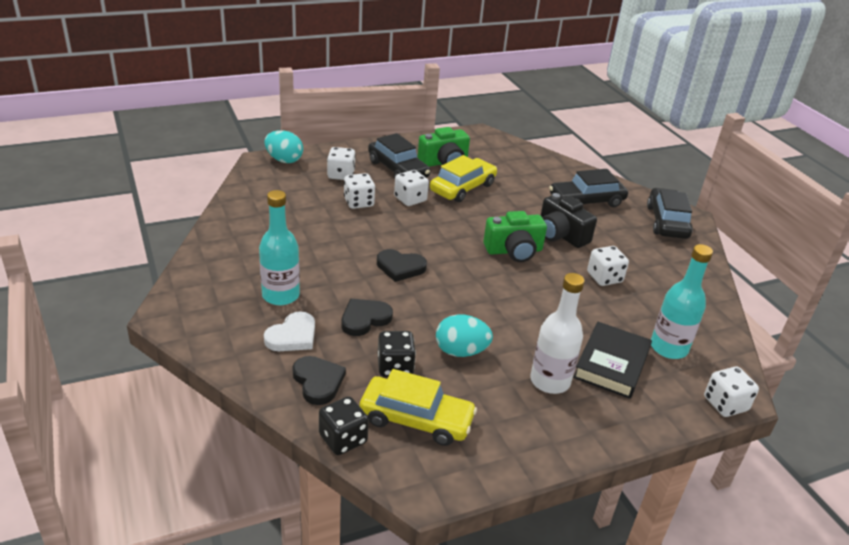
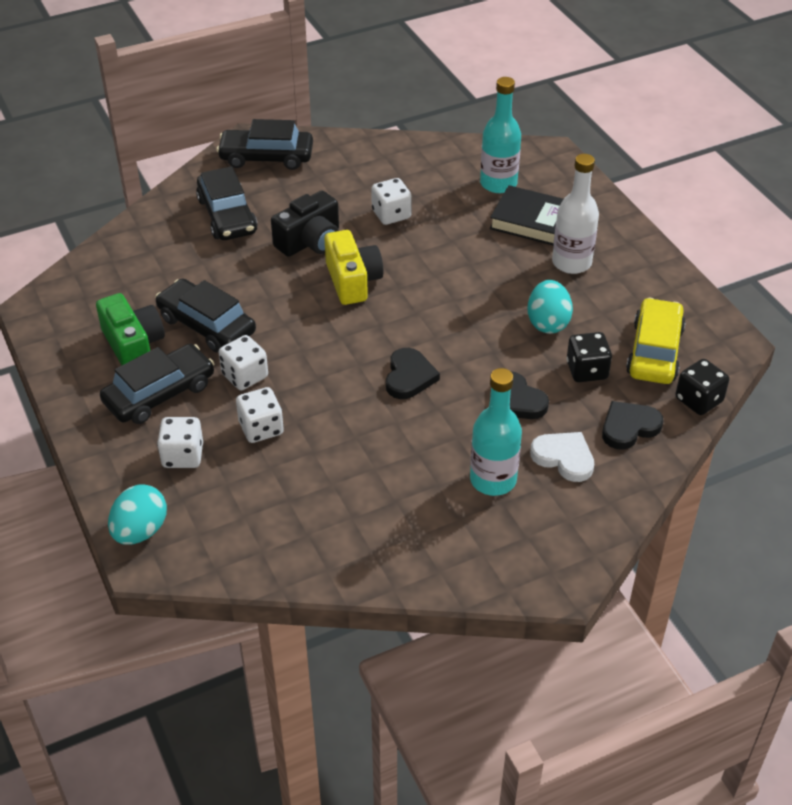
camera: 90 degrees left, 10 degrees up
(463, 188) = (207, 325): yellow car -> black car
(514, 251) = (352, 281): green camera -> yellow camera
(725, 404) = (565, 161): white dice -> none

